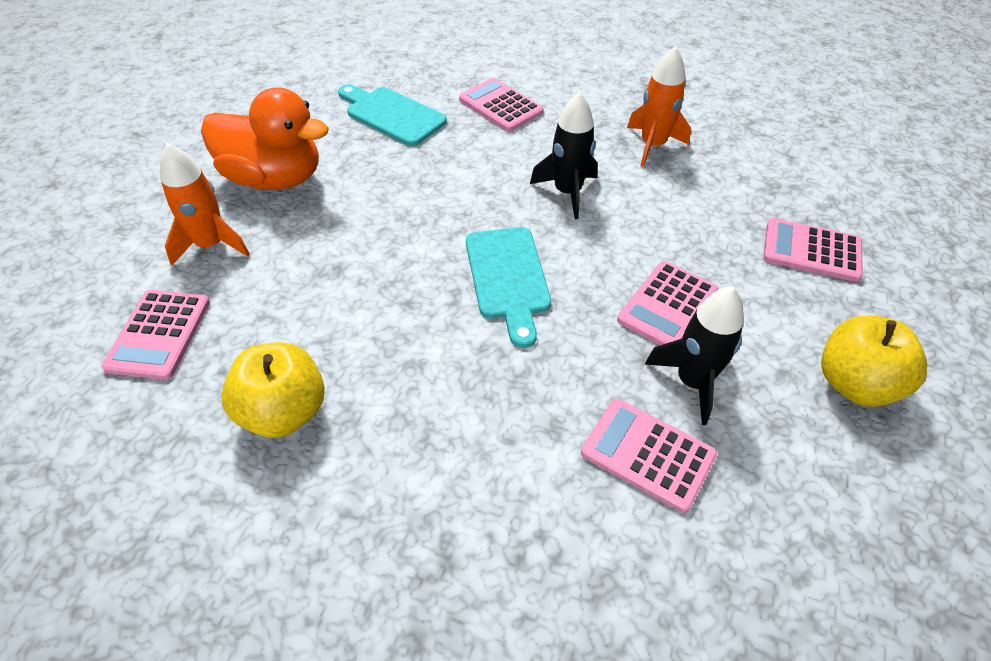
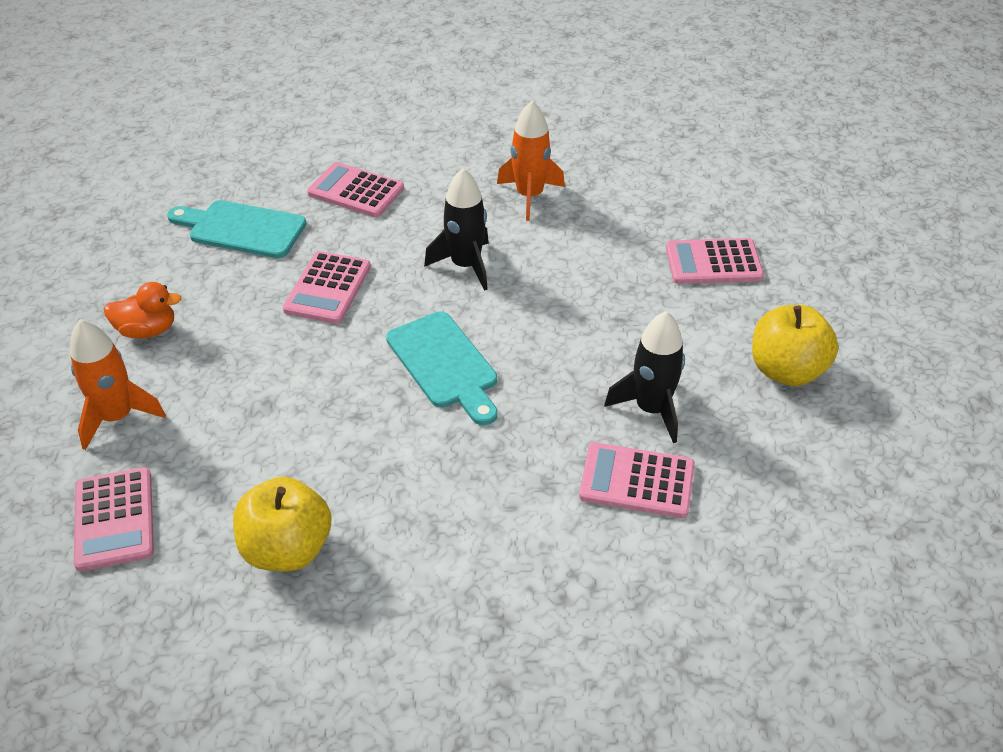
camera: 20 degrees left, 5 degrees down
(274, 178) = (147, 330): orange duck -> orange duck, size x0.51
(667, 306) = (604, 348): pink calculator -> pink calculator (328, 288)

